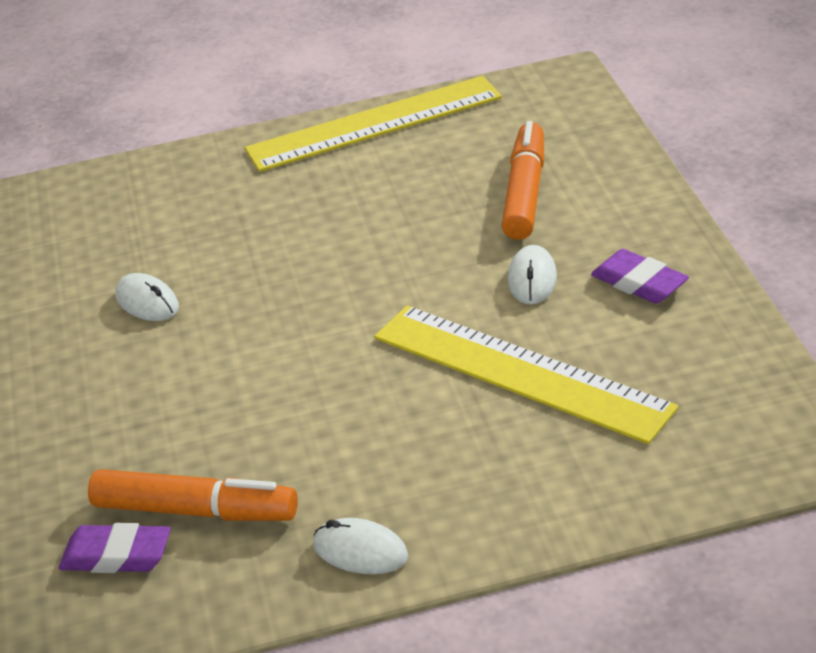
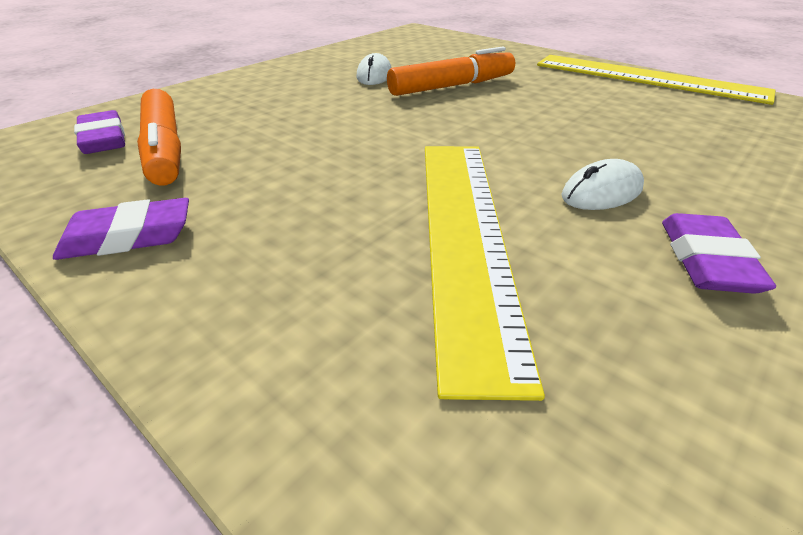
camera: 50 degrees right, 0 degrees up
(360, 551) = (128, 237): white mouse -> purple eraser
(525, 192) = (698, 150): orange marker -> orange marker (452, 86)

